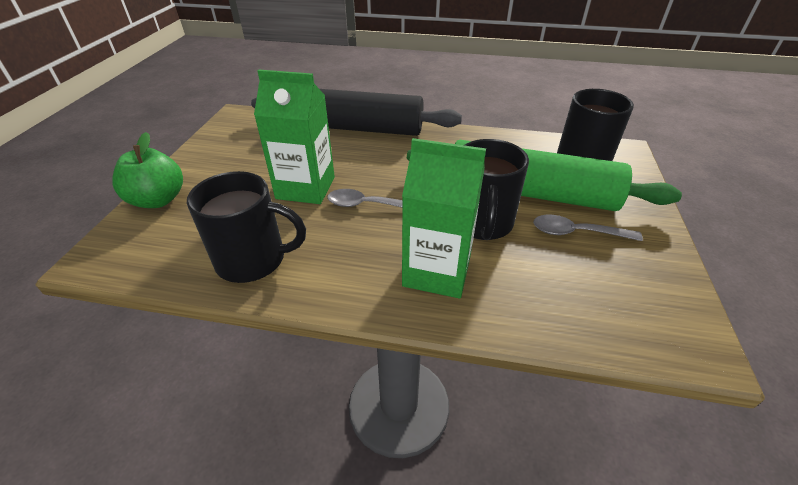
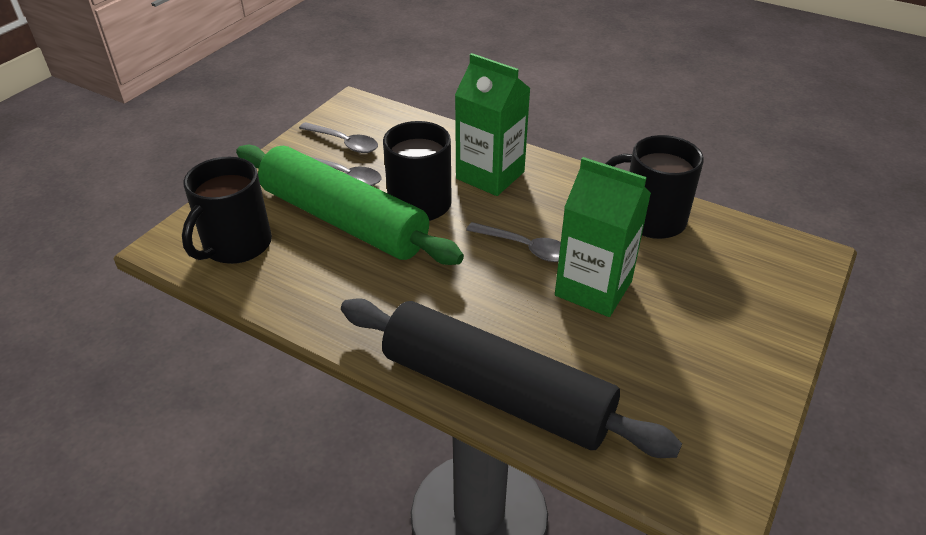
camera: 160 degrees left, 0 degrees up
(158, 200) = (779, 315): green apple -> none
(626, 273) = (344, 143): none -> grey spoon

